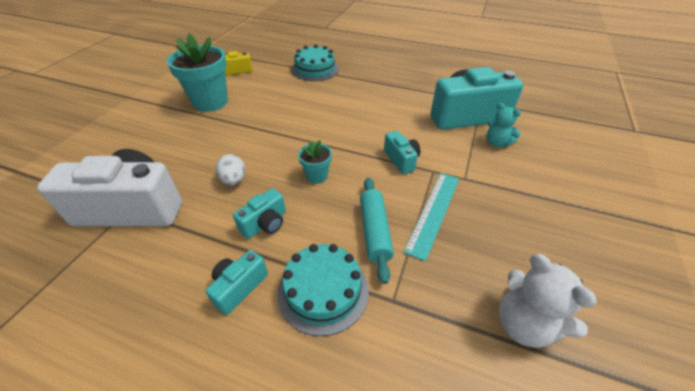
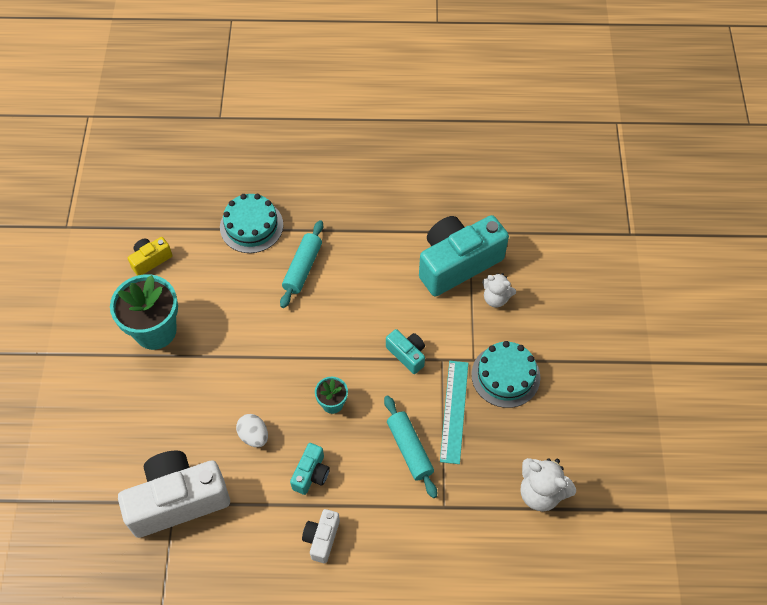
camera: 20 degrees left, 15 degrees up
(239, 287) = (322, 538): turquoise camera -> white camera
(323, 290) = (388, 518): turquoise cake -> turquoise cake (505, 376)
(339, 94) = (302, 268): none -> turquoise rolling pin
(497, 143) = (496, 298): turquoise teddy bear -> white teddy bear

